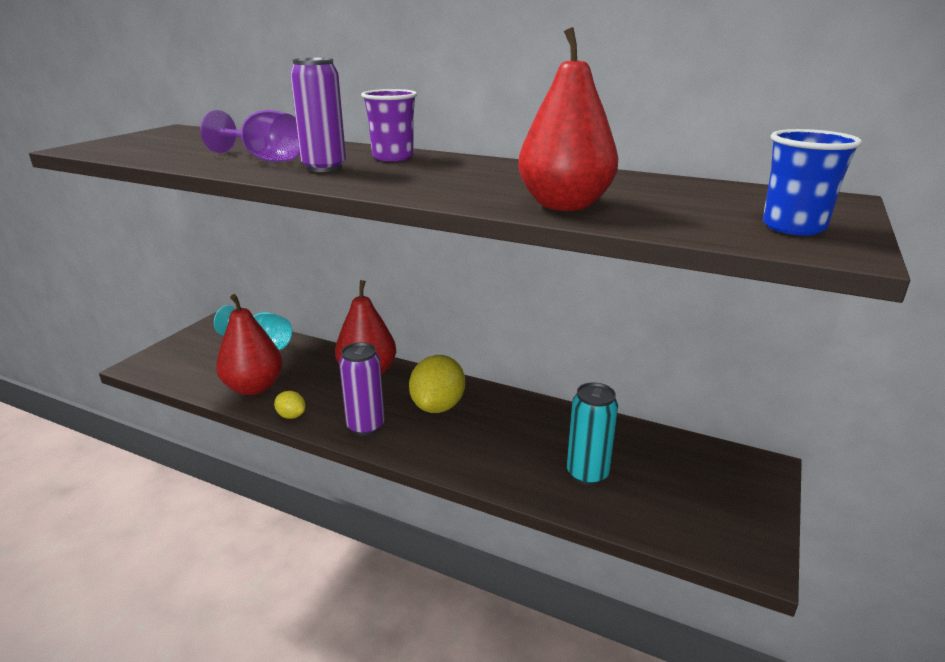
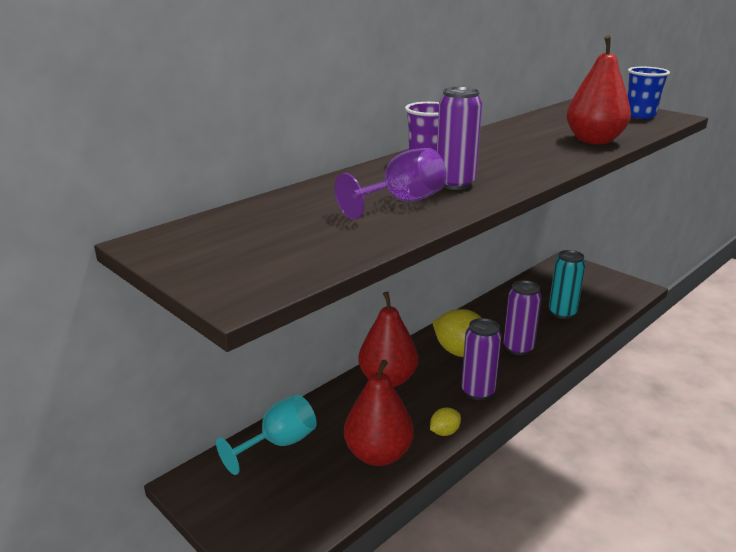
camera: 70 degrees left, 0 degrees up
(469, 444) = (518, 348): none -> purple can

